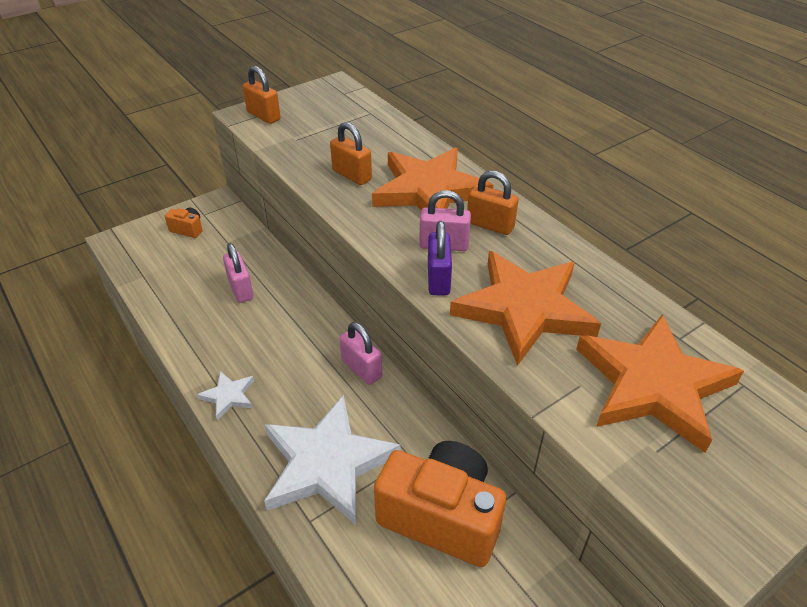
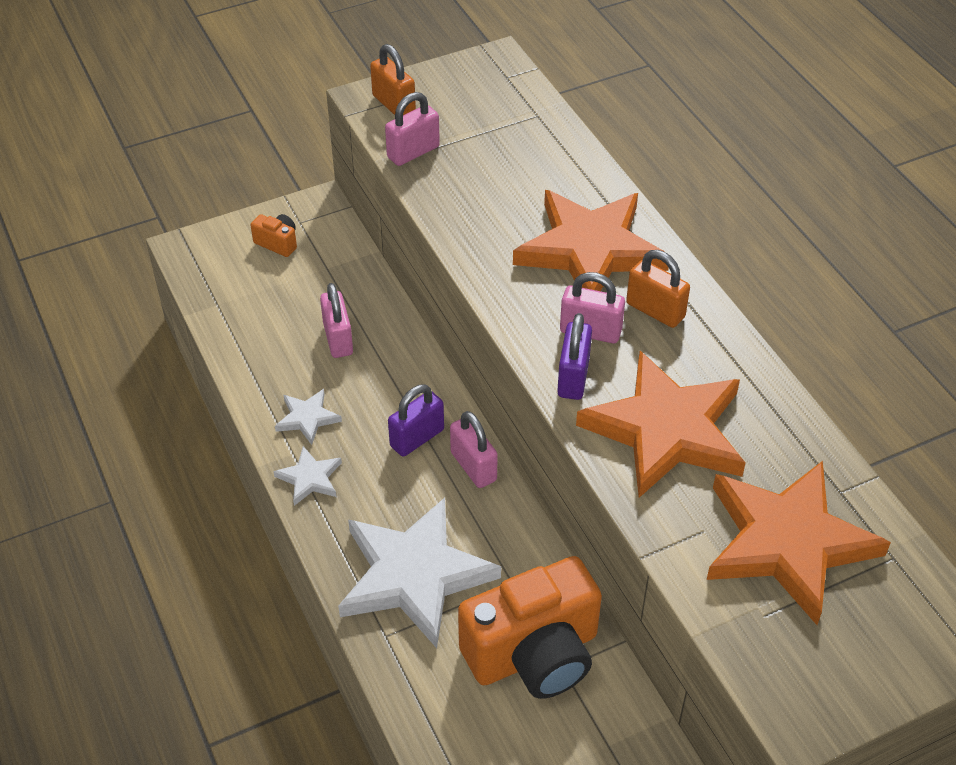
camera: 10 degrees right, 5 degrees up
(222, 350) = (307, 418): none -> white star
(282, 143) = (413, 152): none -> pink padlock
(313, 353) = (417, 438): none -> purple padlock
(352, 175) = (495, 214): orange padlock -> none
(441, 517) = (534, 654): orange camera -> orange camera turned 120 degrees clockwise

